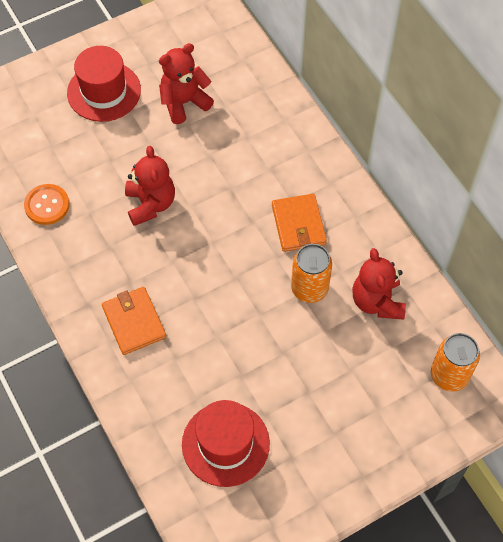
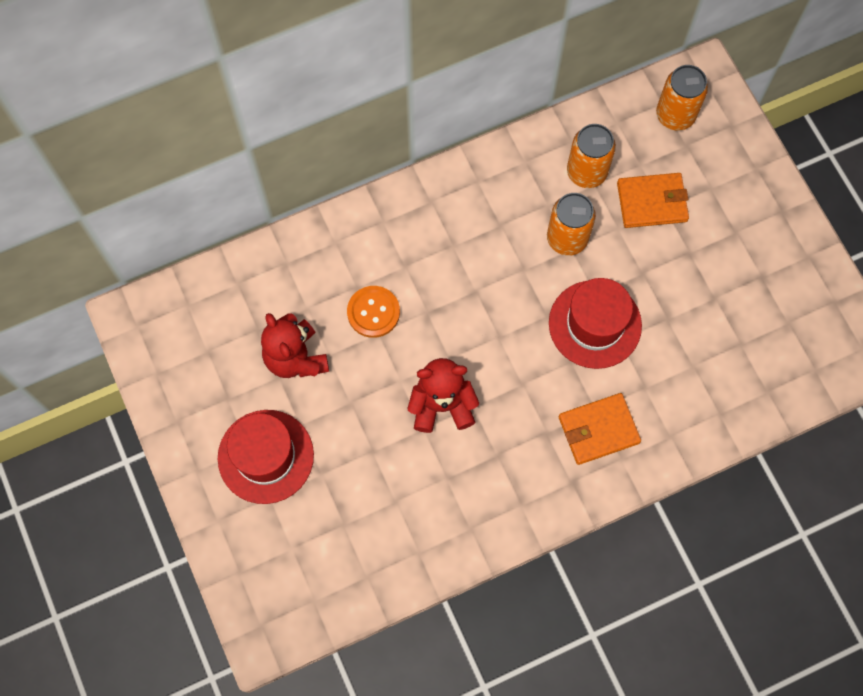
camera: 85 degrees left, 10 degrees up
(47, 205) = (432, 529): orange button -> orange button (373, 312)
(225, 444) = (745, 340): red hat -> red hat (595, 324)
(298, 225) = (484, 242): orange wallet -> orange wallet (652, 202)
(377, 301) = (586, 172): red teddy bear -> orange can

